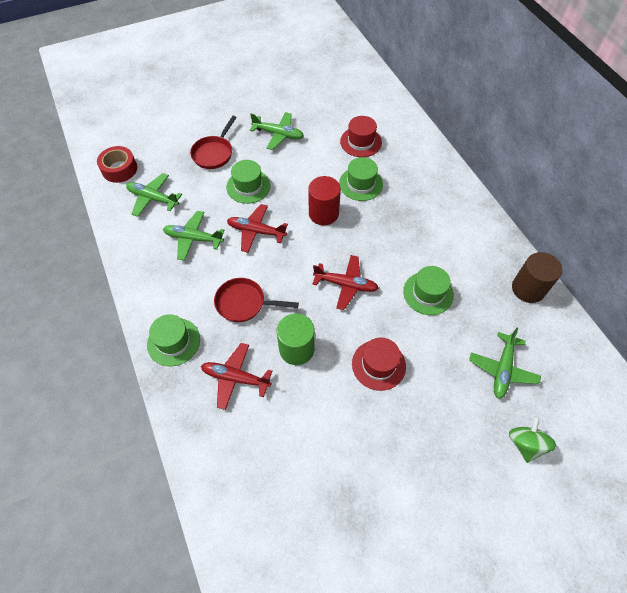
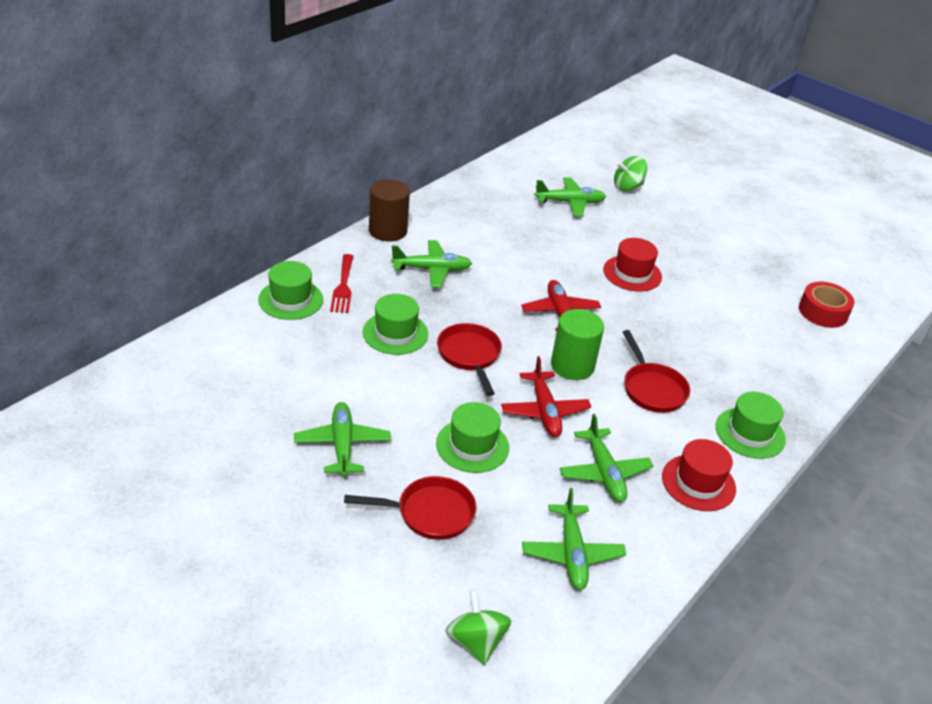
camera: 120 degrees left, 20 degrees down
(119, 169) = (545, 636): red tape -> red tape (823, 312)
(135, 144) = (476, 641): none -> green spinning top
(235, 378) = (738, 368): red plane -> none
(296, 349) = (667, 332): green cylinder -> green cylinder (572, 366)
(323, 213) = (469, 355): red cylinder -> red pan
(360, 142) = (311, 350): red hat -> red hat (698, 483)
(418, 172) = (343, 286): none -> red fork
(424, 226) = (432, 269): none -> green plane
(428, 293) = (523, 254): green hat -> green hat (290, 300)
(528, 289) = (467, 194): brown cylinder -> brown cylinder (388, 231)

